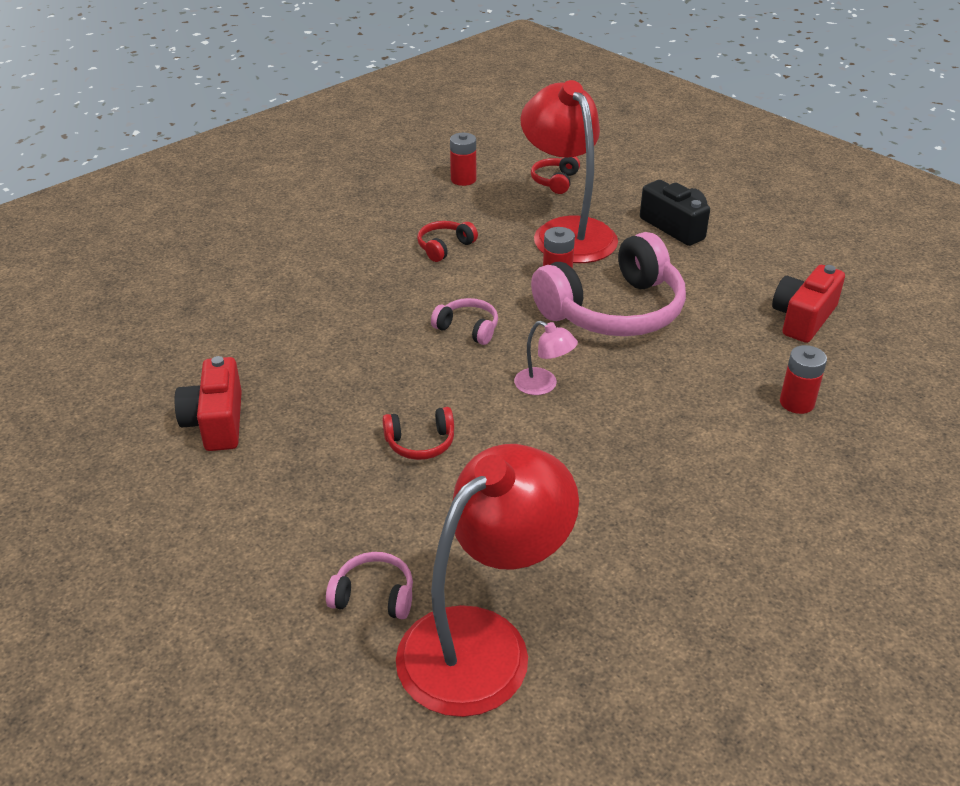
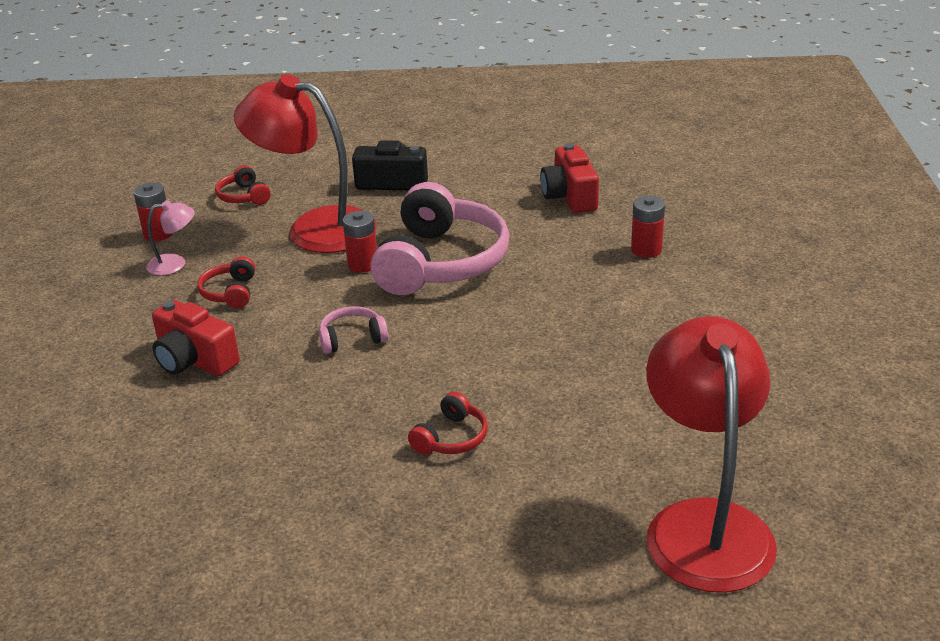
camera: 45 degrees left, 5 degrees down
(216, 422) = (254, 544): red camera -> red camera (194, 360)
(374, 595) = (591, 557): pink headphones -> none
(543, 385) = (474, 341): pink lamp -> pink lamp (175, 264)

